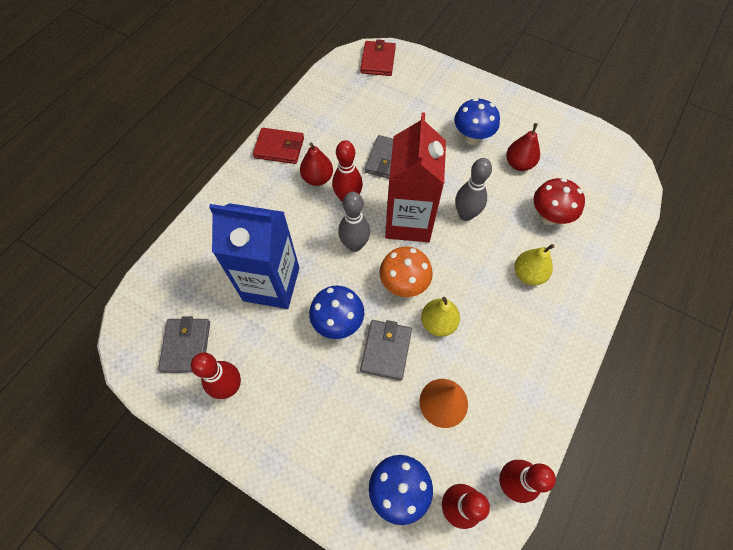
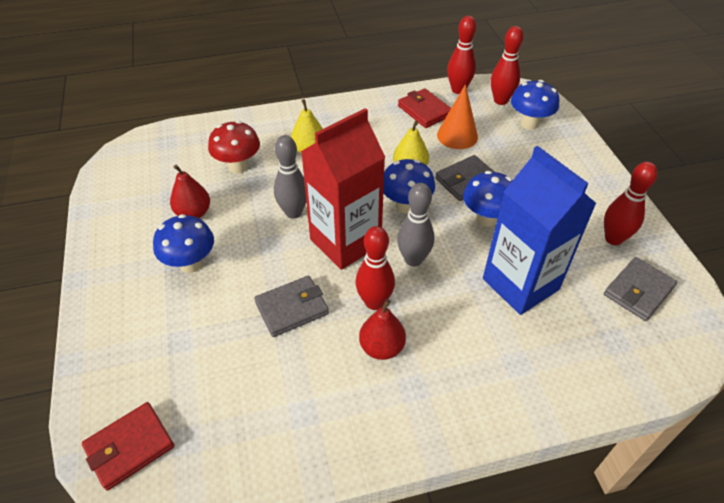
camera: 135 degrees left, 15 degrees down
(279, 148) = (387, 423): red wallet -> red wallet (424, 111)
(403, 284) = (406, 206): orange mushroom -> blue mushroom

